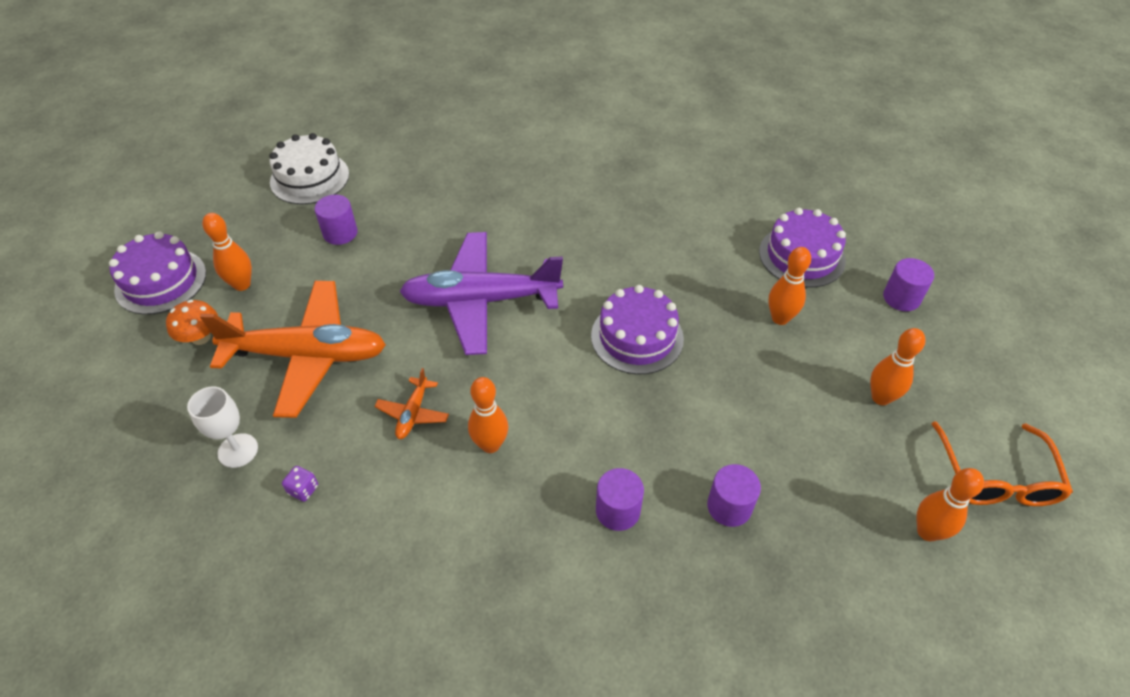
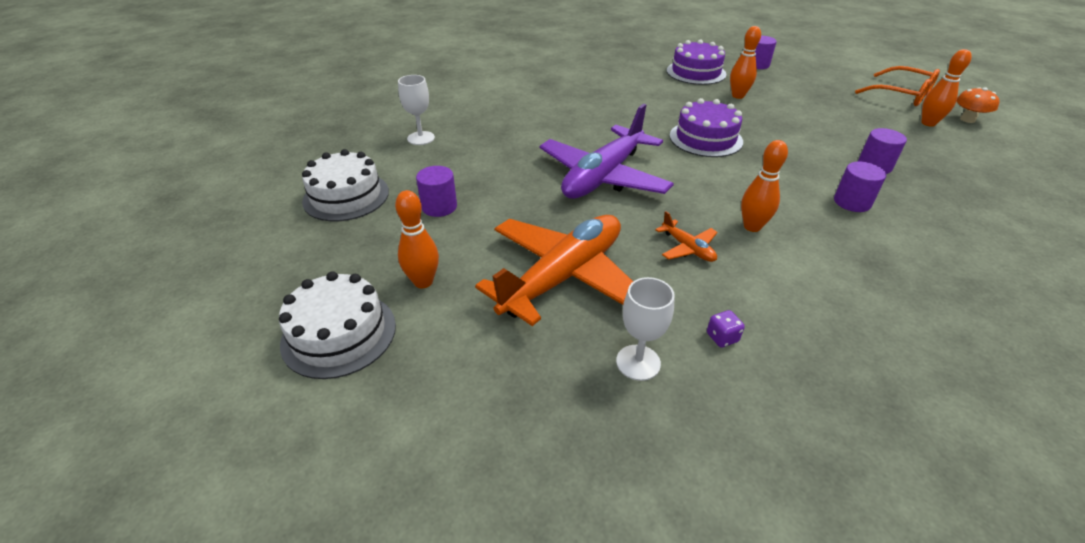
camera: 50 degrees left, 10 degrees down
(161, 281) = (339, 334): purple cake -> white cake
(201, 337) = (459, 334): orange mushroom -> orange mushroom (967, 119)
(431, 157) = (421, 138): none -> white goblet
(880, 397) = (824, 97): orange bowling pin -> none

